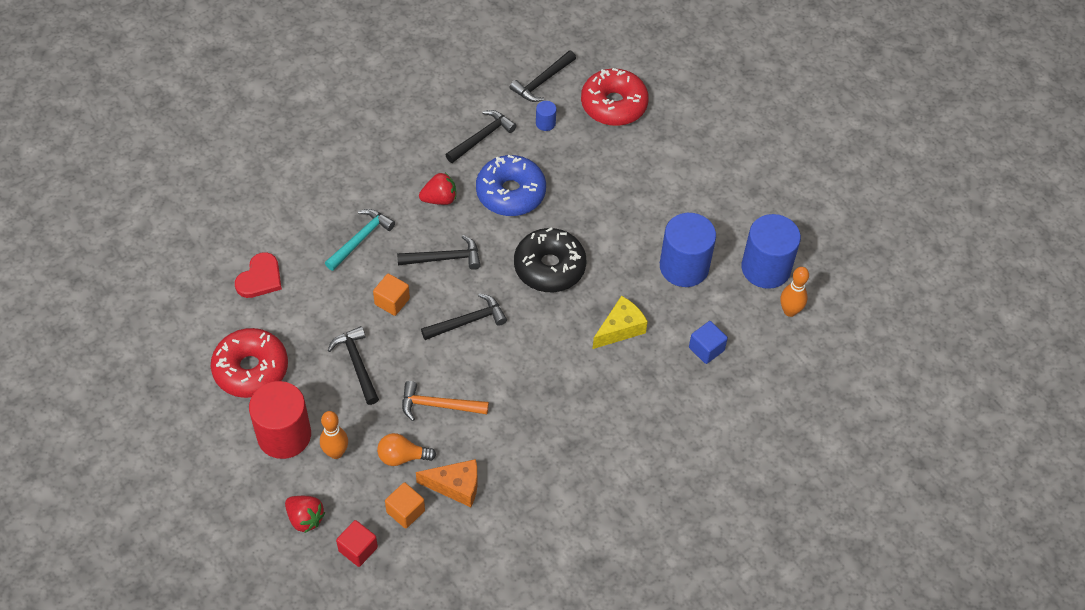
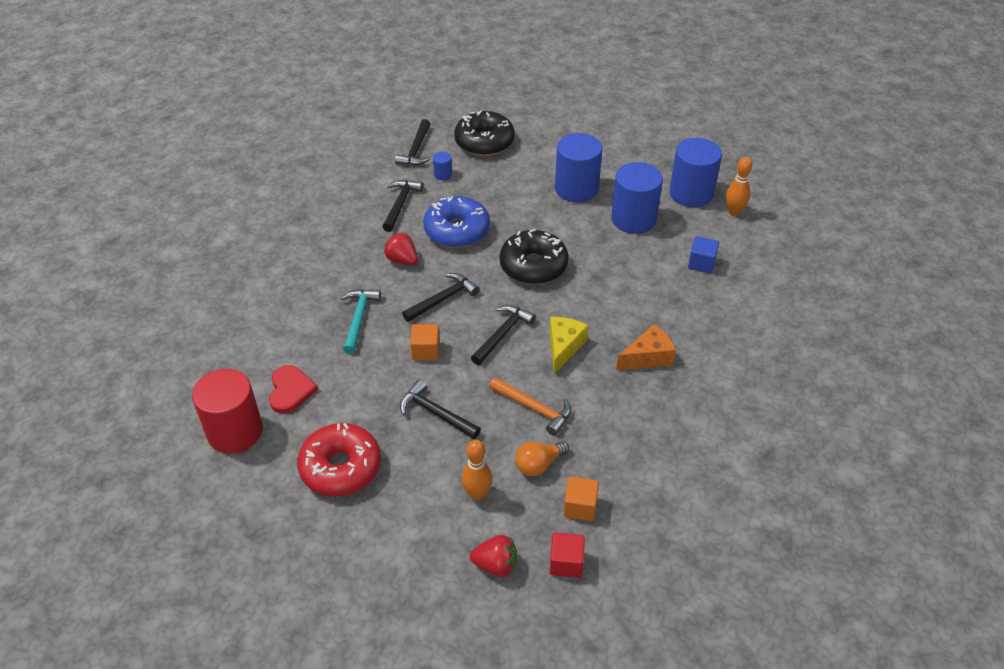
camera: 30 degrees left, 10 degrees down
(284, 435) = (417, 505): red cylinder -> red cylinder (235, 431)
(438, 405) = (534, 408): orange hammer -> orange hammer turned 120 degrees counterclockwise
(439, 199) = (402, 260): red strawberry -> red strawberry turned 90 degrees counterclockwise
(455, 486) = (604, 463): orange cheese -> orange cheese (648, 357)
(613, 105) = (484, 142): red donut -> black donut
(620, 329) = (626, 281): yellow cheese -> yellow cheese (564, 347)
(658, 204) = (576, 189): none -> blue cylinder

